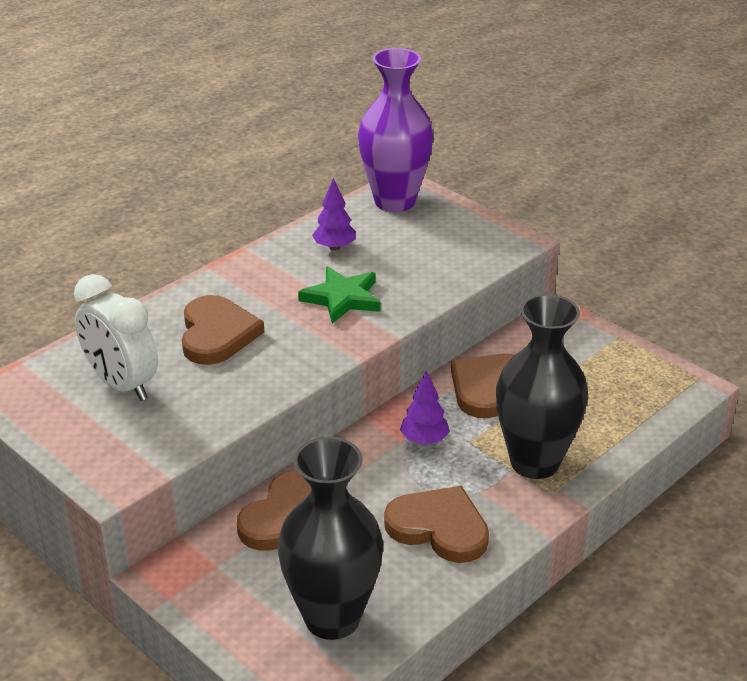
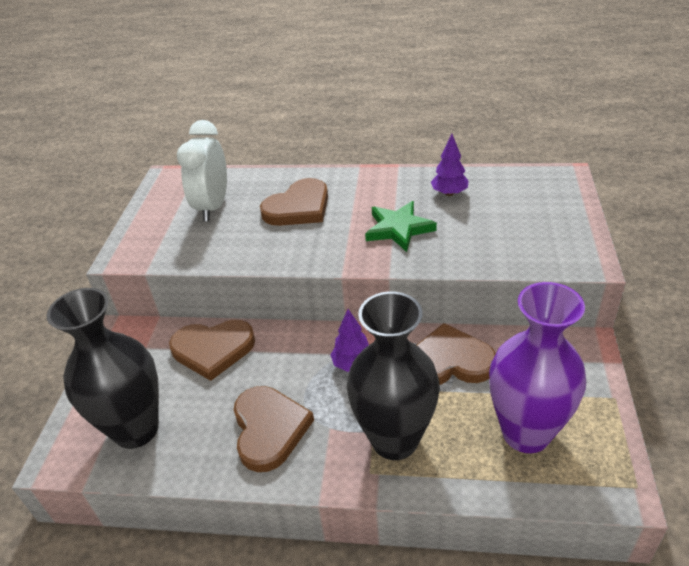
camera: 55 degrees right, 5 degrees up
(395, 201) = (540, 184): purple vase -> purple vase (526, 433)

